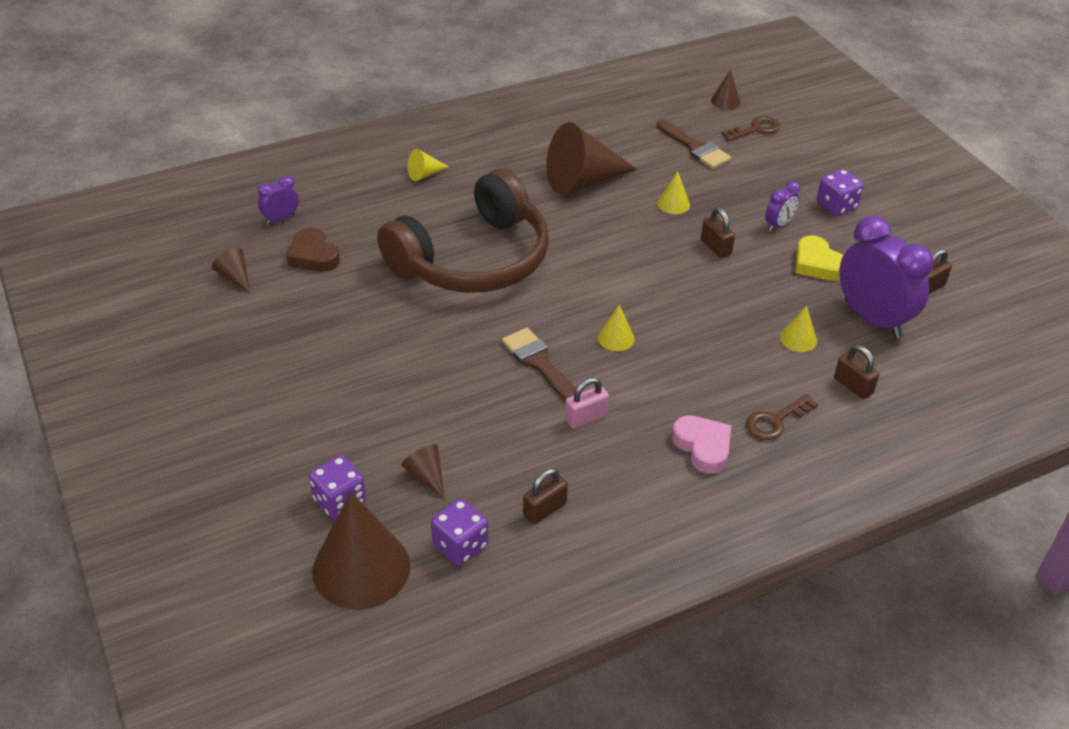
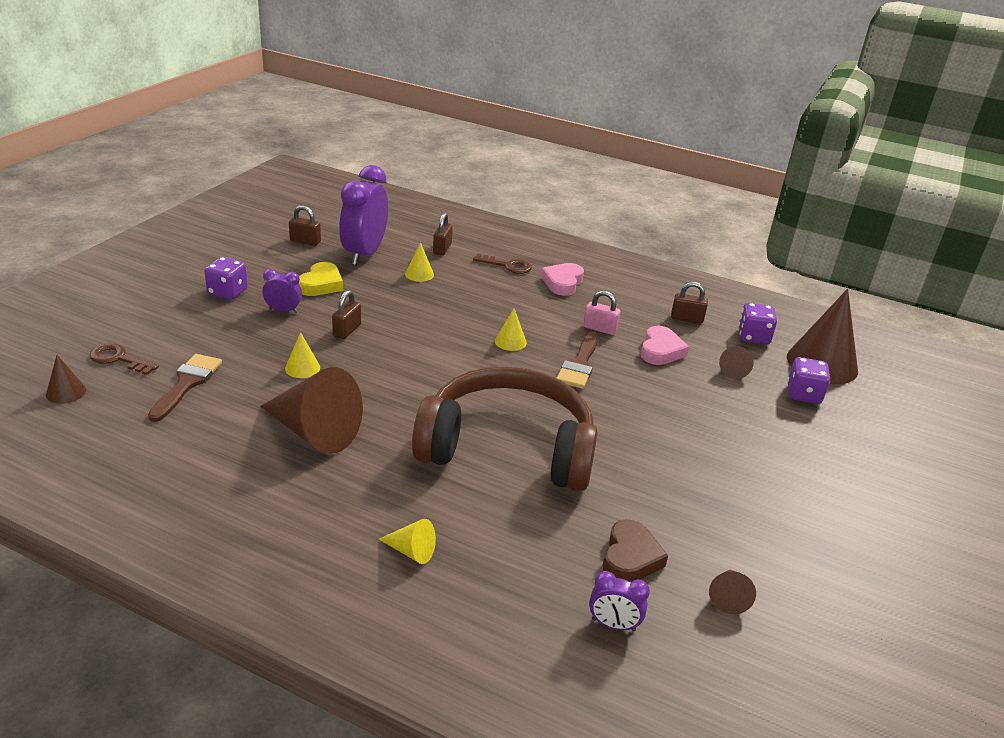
camera: 130 degrees left, 10 degrees down
(508, 440) = (661, 350): none -> pink heart

